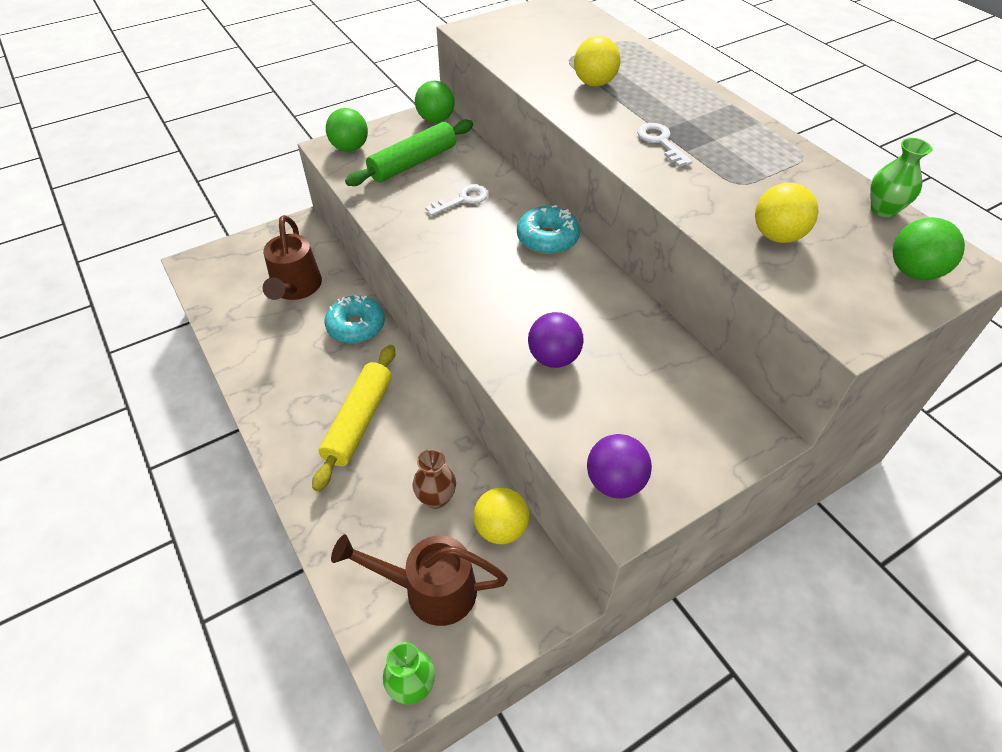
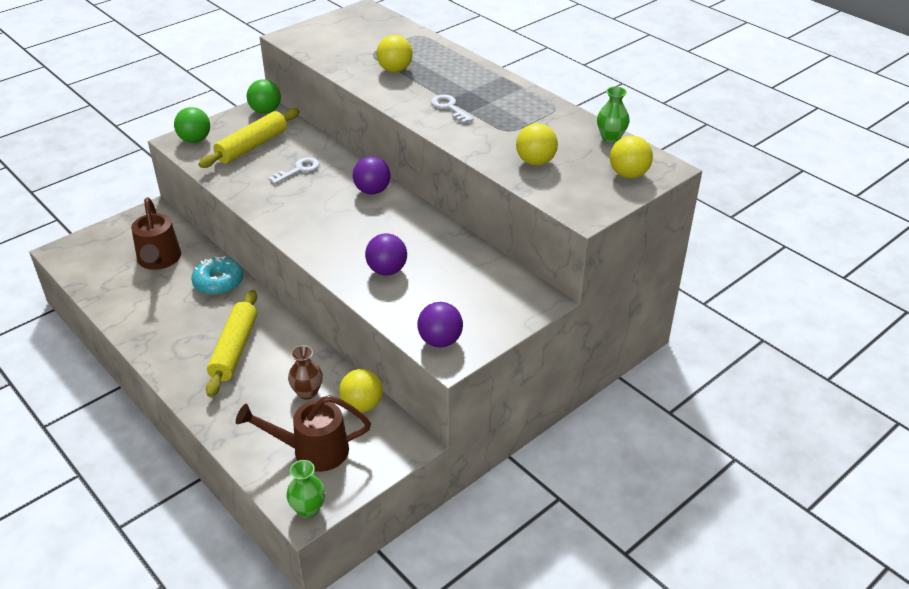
camera: 10 degrees left, 10 degrees down
(413, 163) = (252, 146): green rolling pin -> yellow rolling pin
(547, 238) = (372, 191): turquoise donut -> purple ball
(913, 272) = (628, 174): green ball -> yellow ball

